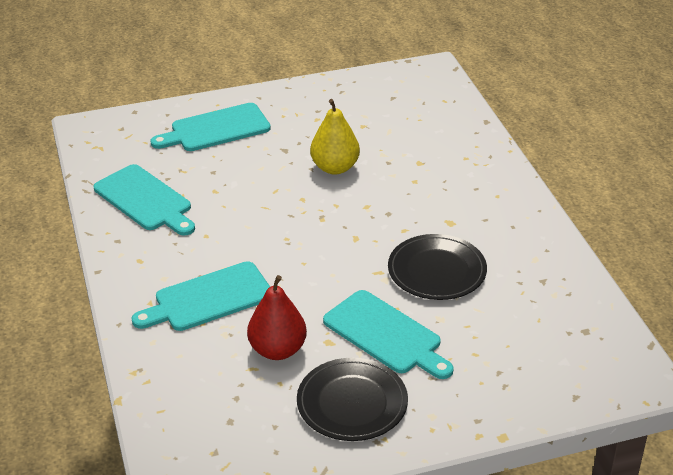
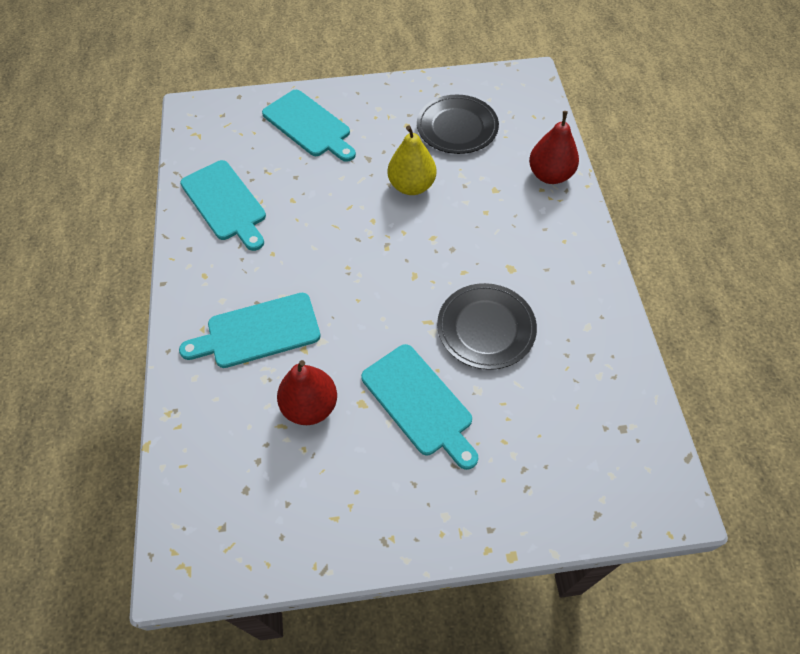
camera: 10 degrees right, 20 degrees up
(216, 129) = (309, 126): turquoise cutting board -> turquoise cutting board turned 120 degrees counterclockwise
(352, 402) = (369, 486): black plate -> black plate (457, 127)
(471, 146) = (550, 175): none -> red pear

